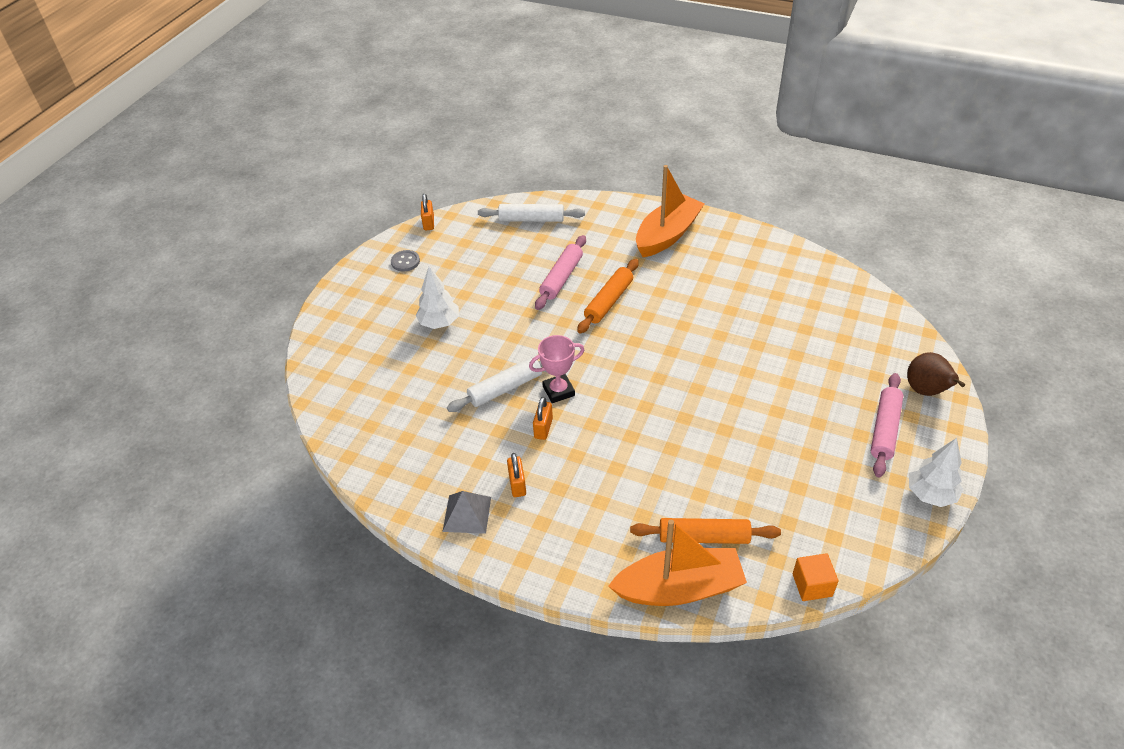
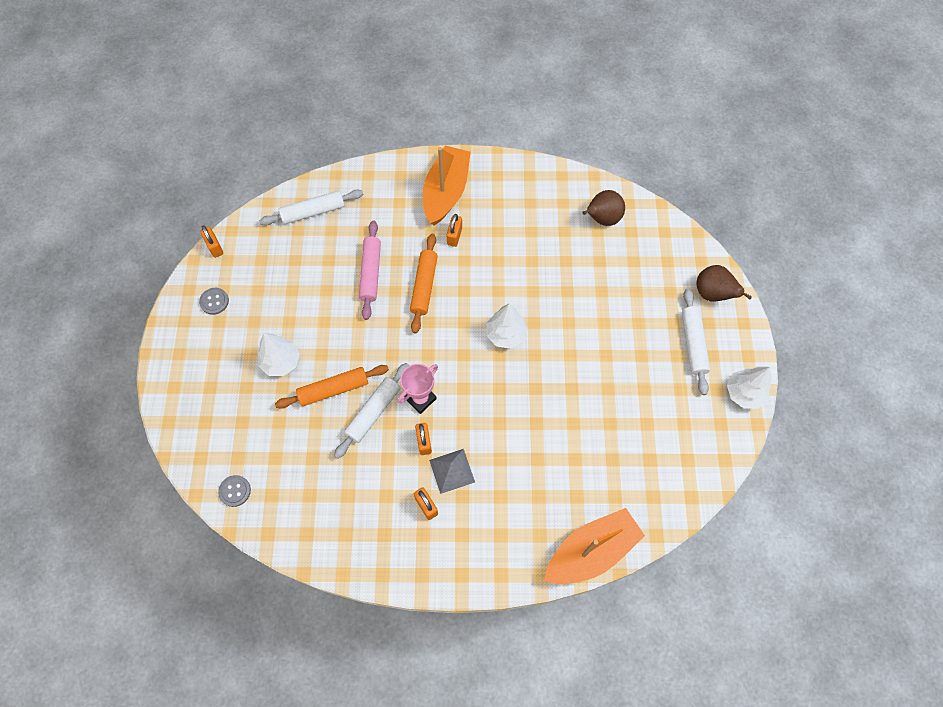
camera: 25 degrees left, 20 degrees up
(338, 411) = (235, 491): none -> grey button
(467, 514) = (397, 550): grey pyramid -> grey pyramid (452, 471)
(659, 270) = (454, 236): none -> orange padlock
(674, 363) = (505, 334): none -> white tree
(704, 537) = (593, 498): orange rolling pin -> orange rolling pin (334, 389)
(812, 585) = (686, 509): orange cube -> none
(823, 295) = (602, 219): none -> brown pear
(885, 429) = (693, 344): pink rolling pin -> white rolling pin

